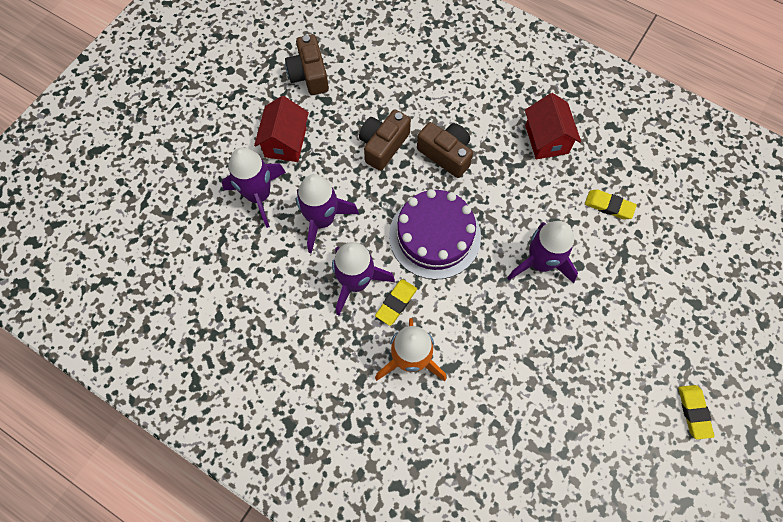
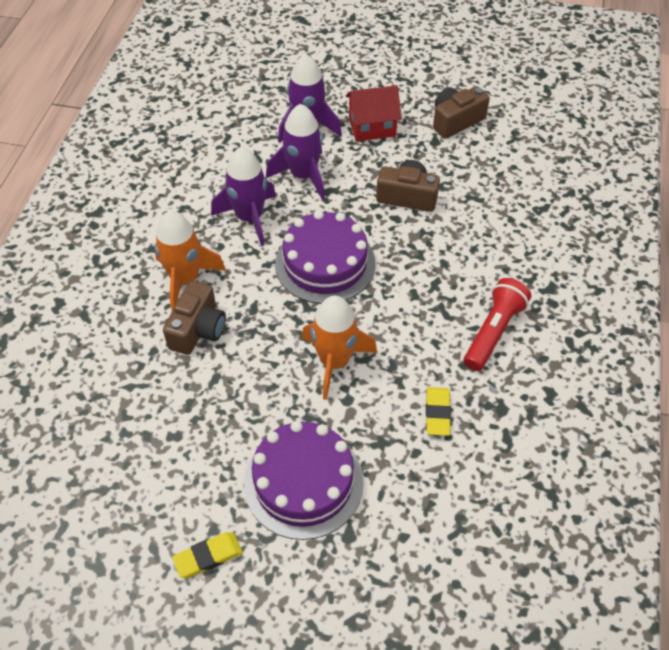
camera: 70 degrees right, 15 degrees down
(396, 303) = (239, 253): yellow eraser -> none
(446, 154) = (424, 248): brown camera -> brown camera (198, 329)
(540, 262) = (334, 362): purple rocket -> orange rocket
(546, 139) = (493, 332): red house -> red flashlight
(645, 321) = (303, 482): none -> purple cake

